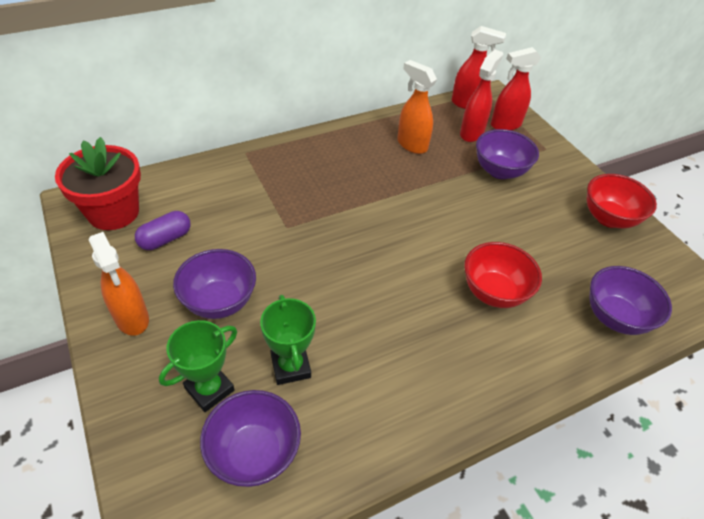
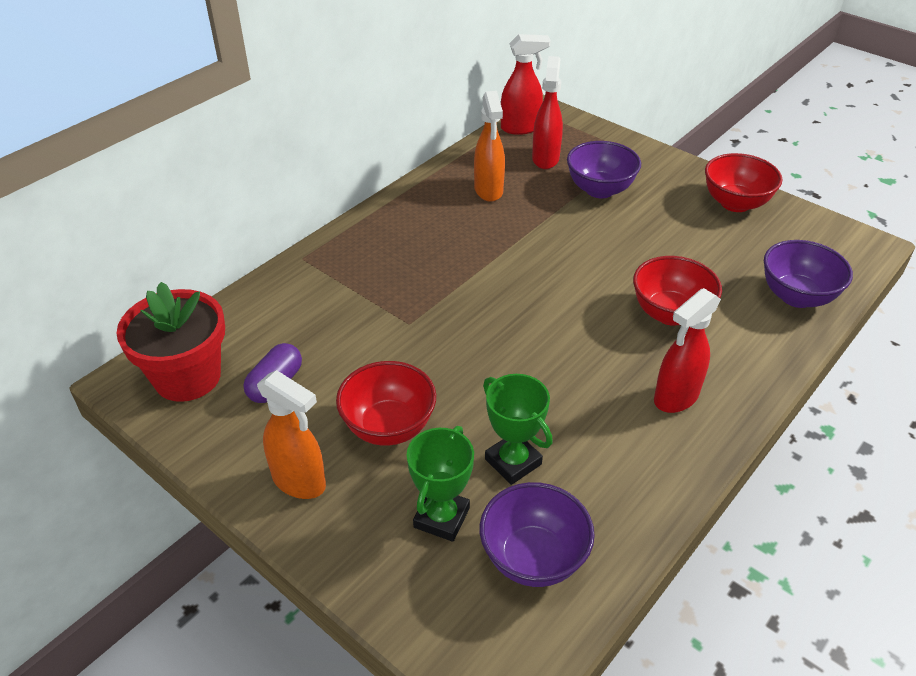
camera: 20 degrees left, 5 degrees down
(219, 302) = (388, 427): purple bowl -> red bowl
(411, 145) = (488, 191): orange spray bottle -> orange spray bottle turned 120 degrees counterclockwise
(505, 125) = (575, 139): red spray bottle -> red spray bottle (675, 397)

